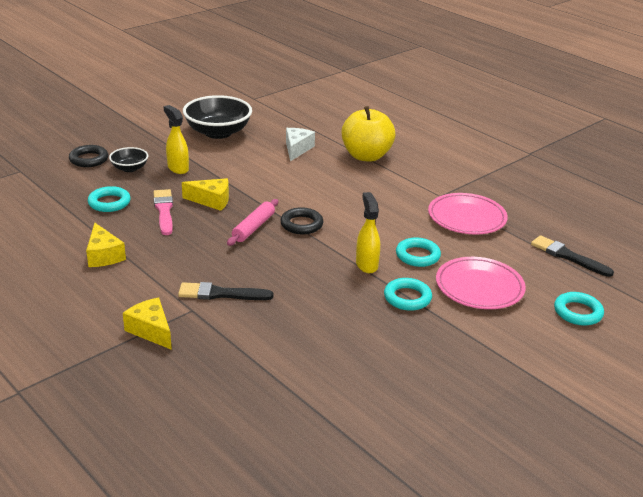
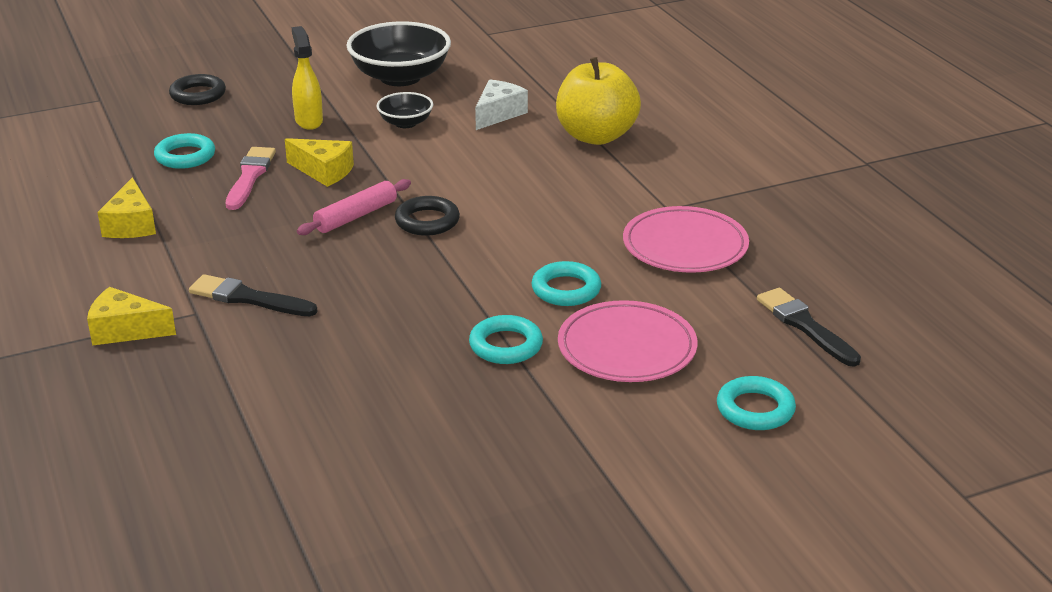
camera: 20 degrees right, 0 degrees up
(129, 168) = (243, 113): black bowl -> black bowl (405, 123)
(151, 330) = (125, 330): yellow cheese -> yellow cheese turned 60 degrees counterclockwise
(366, 264) = (480, 290): yellow spray bottle -> none

